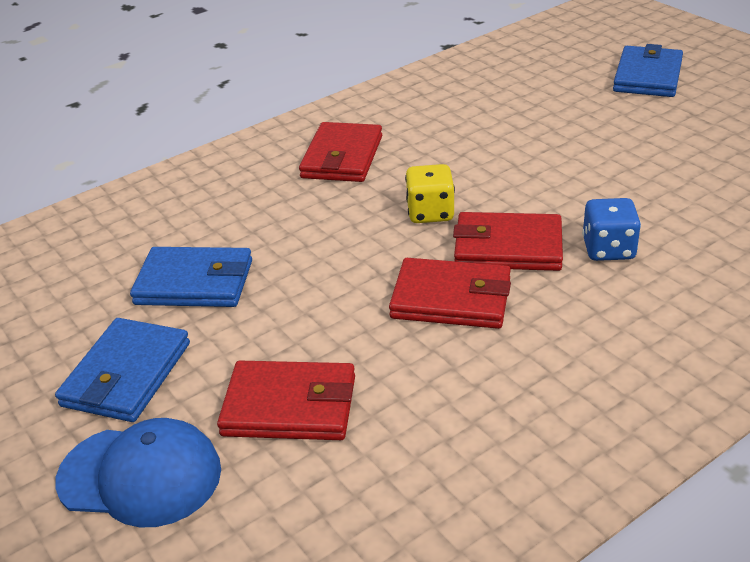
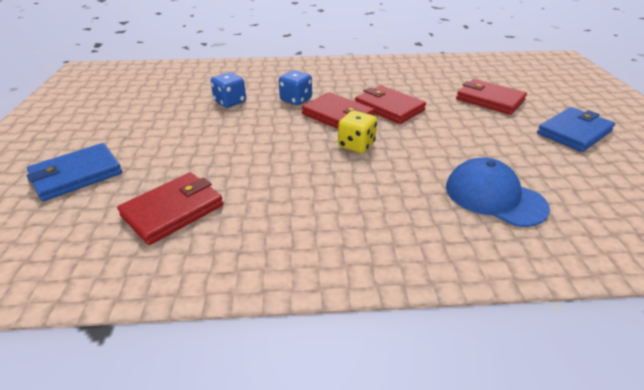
camera: 150 degrees left, 0 degrees up
(140, 475) = (562, 101): blue cap -> blue cap (494, 197)
(194, 282) = (530, 161): blue wallet -> none
(342, 157) = (376, 211): red wallet -> red wallet (173, 210)
(688, 203) = (230, 102): none -> blue dice

